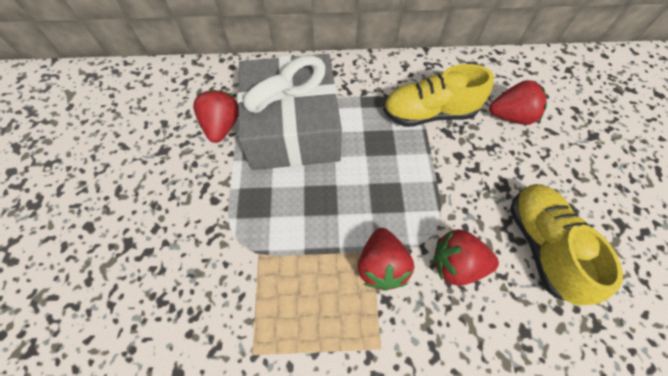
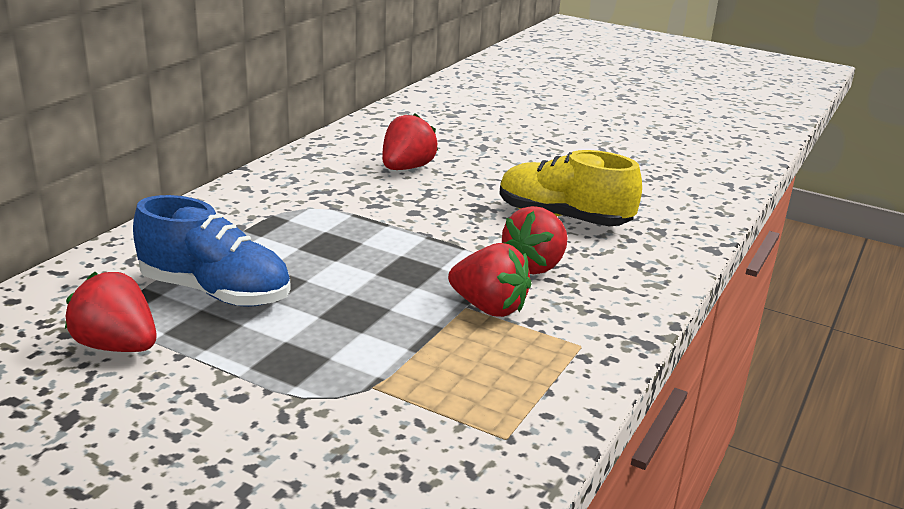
camera: 60 degrees left, 35 degrees down
(293, 128) = (215, 292): grey gift -> blue shoe
(429, 114) = (336, 203): yellow shoe -> none

